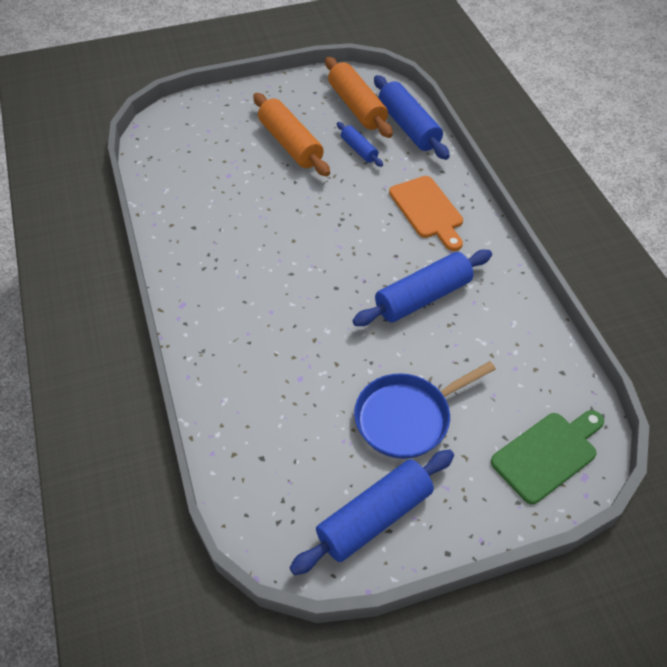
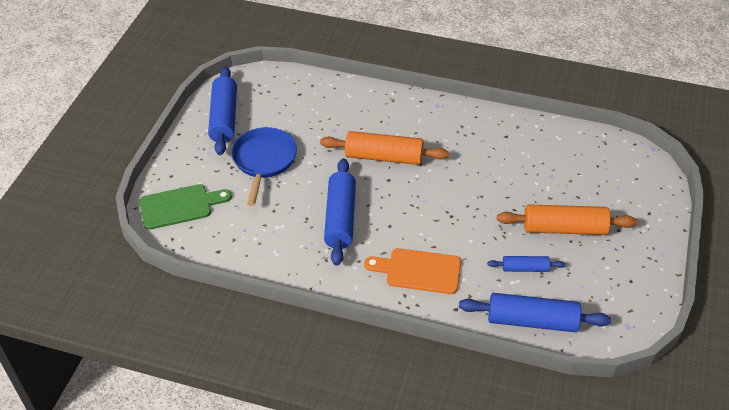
camera: 125 degrees right, 5 degrees down
(356, 107) = (587, 299): orange rolling pin -> orange rolling pin (384, 157)
(548, 454) = (180, 206): green cutting board -> green cutting board turned 105 degrees counterclockwise

